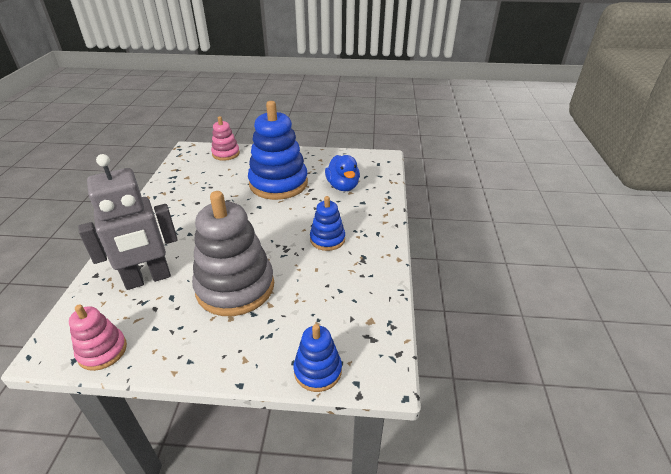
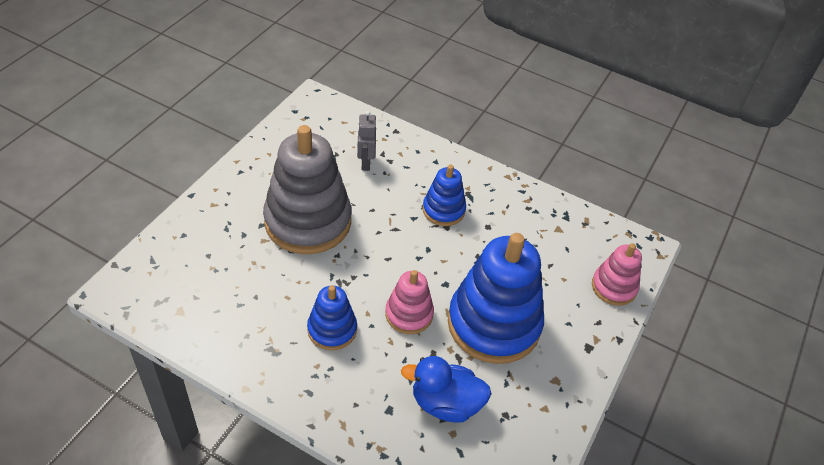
camera: 110 degrees right, 10 degrees up
(102, 351) = (292, 126): pink stacking toy -> pink stacking toy (409, 314)
(148, 279) = (365, 163): grey robot -> grey robot, size x0.47
(317, 371) = (161, 247): blue stacking toy -> blue stacking toy (443, 210)

